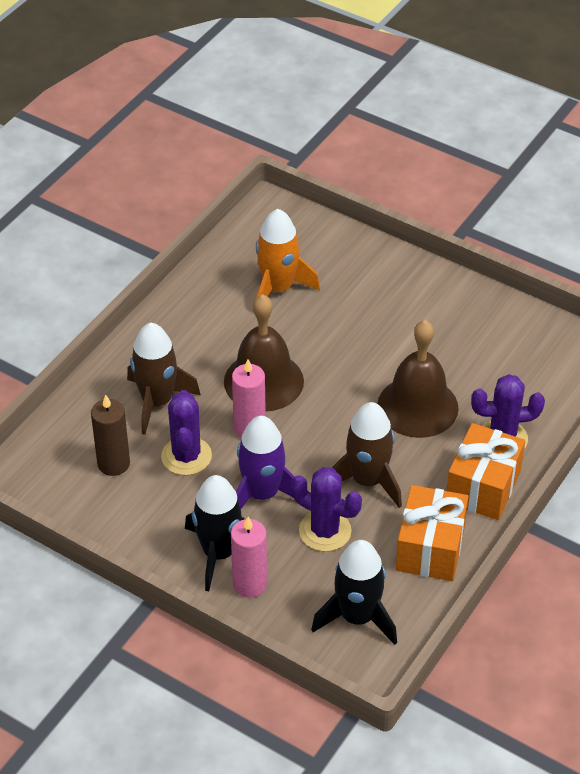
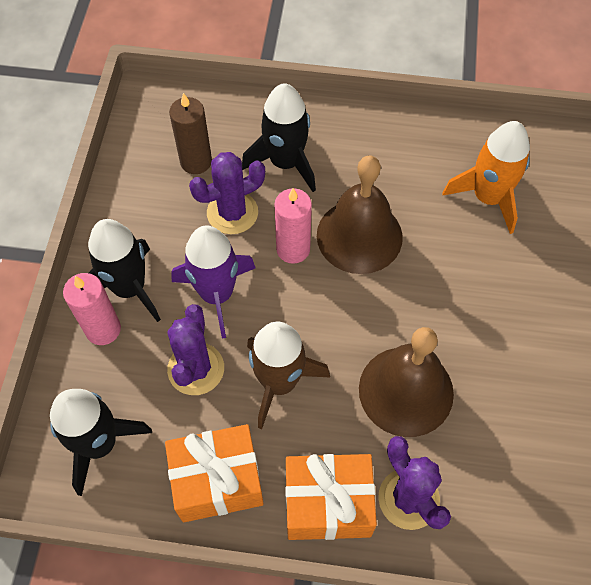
camera: 65 degrees right, 15 degrees up
(157, 402) = (285, 163): brown rocket -> black rocket

